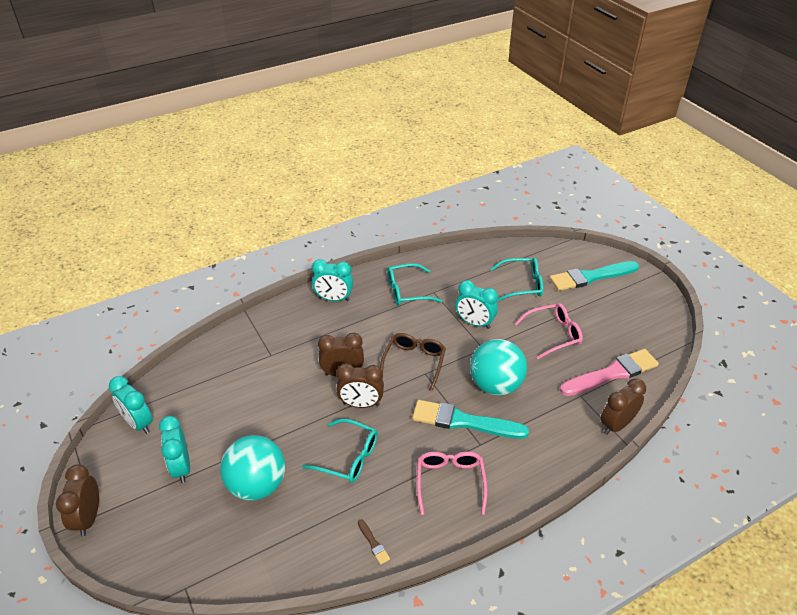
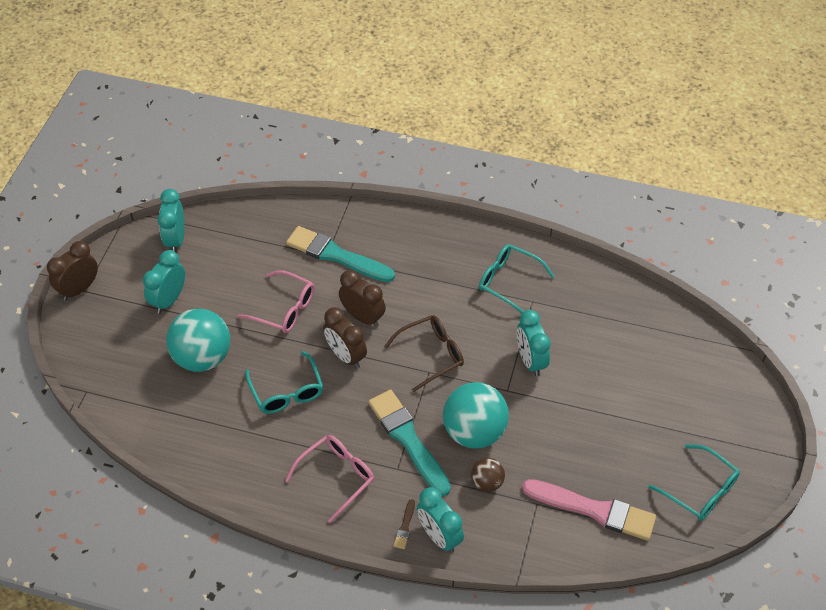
camera: 45 degrees right, 10 degrees up
(333, 299) = (435, 240): turquoise clock -> turquoise clock (439, 536)
(373, 543) = (230, 471): brown brush -> brown brush (405, 526)
(522, 284) = (627, 359): turquoise glasses -> turquoise glasses (700, 490)
(540, 407) = (487, 482): none -> brown ball
(553, 334) = (590, 430): pink glasses -> pink glasses (284, 309)
(591, 277) = (711, 405): turquoise brush -> turquoise brush (336, 255)
(616, 425) = (532, 554): brown clock -> none

